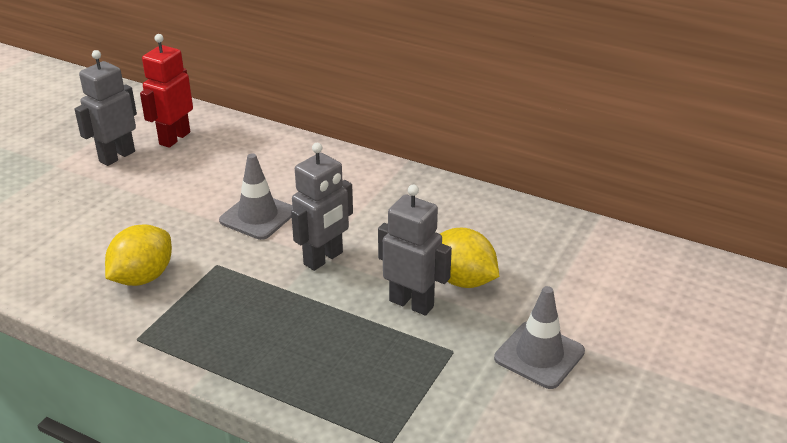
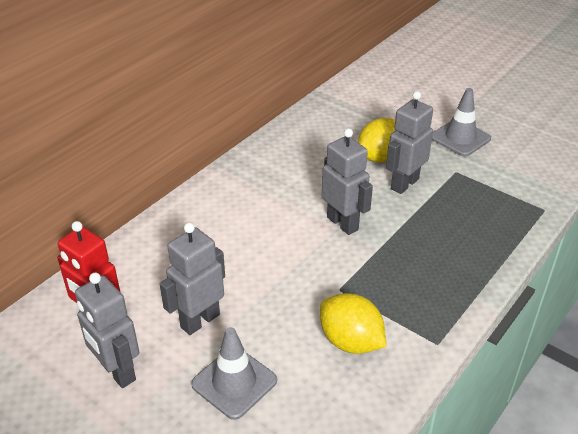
camera: 80 degrees left, 5 degrees up
(173, 186) = (199, 320): none -> grey robot
(258, 216) = (271, 259): grey traffic cone -> grey traffic cone (234, 382)

